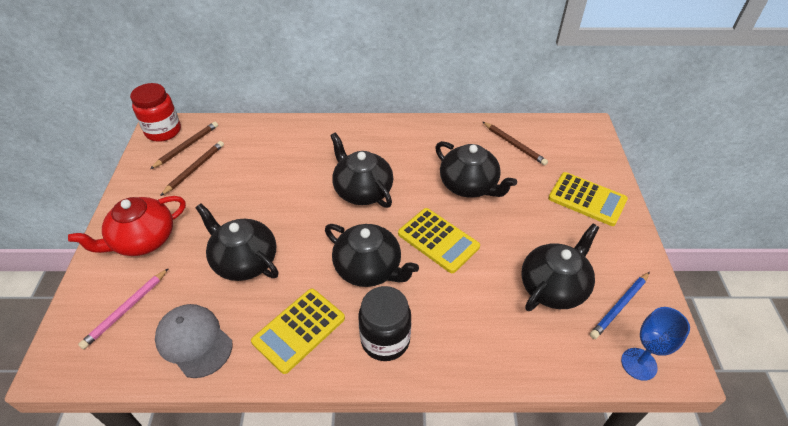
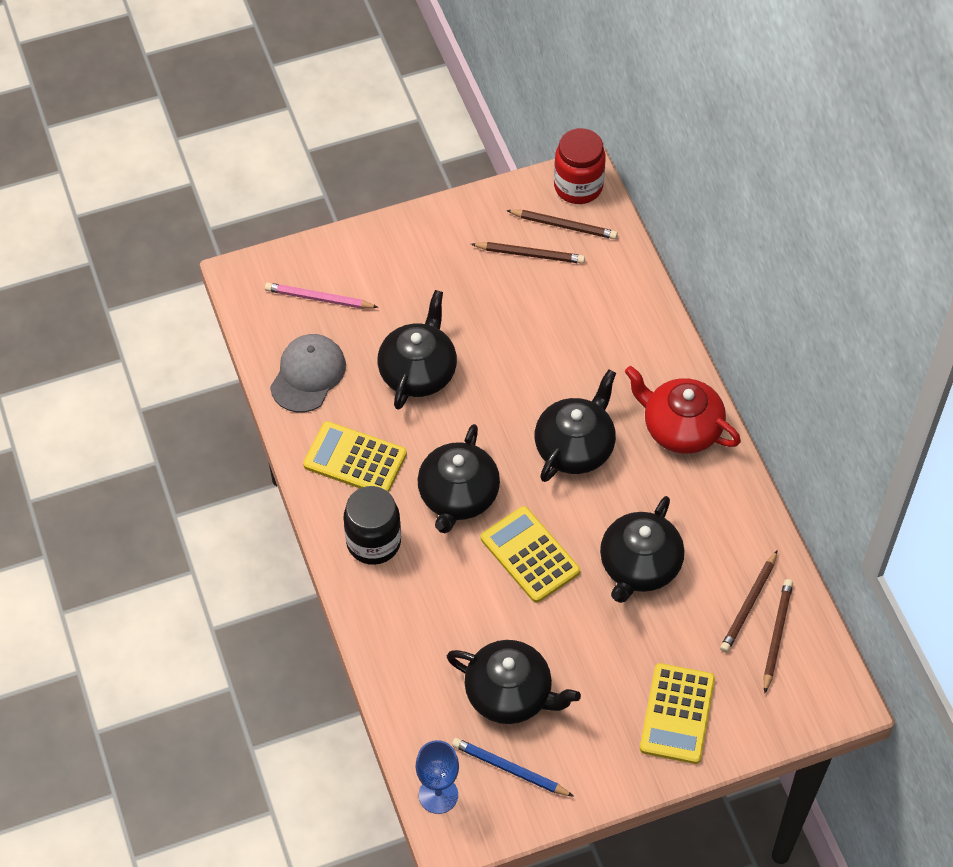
camera: 70 degrees right, 10 degrees up
(143, 240) = (406, 264): red teapot -> red teapot (680, 428)
(438, 240) = (529, 555): yellow calculator -> yellow calculator turned 120 degrees clockwise
(539, 140) = (776, 635): none -> brown pencil

